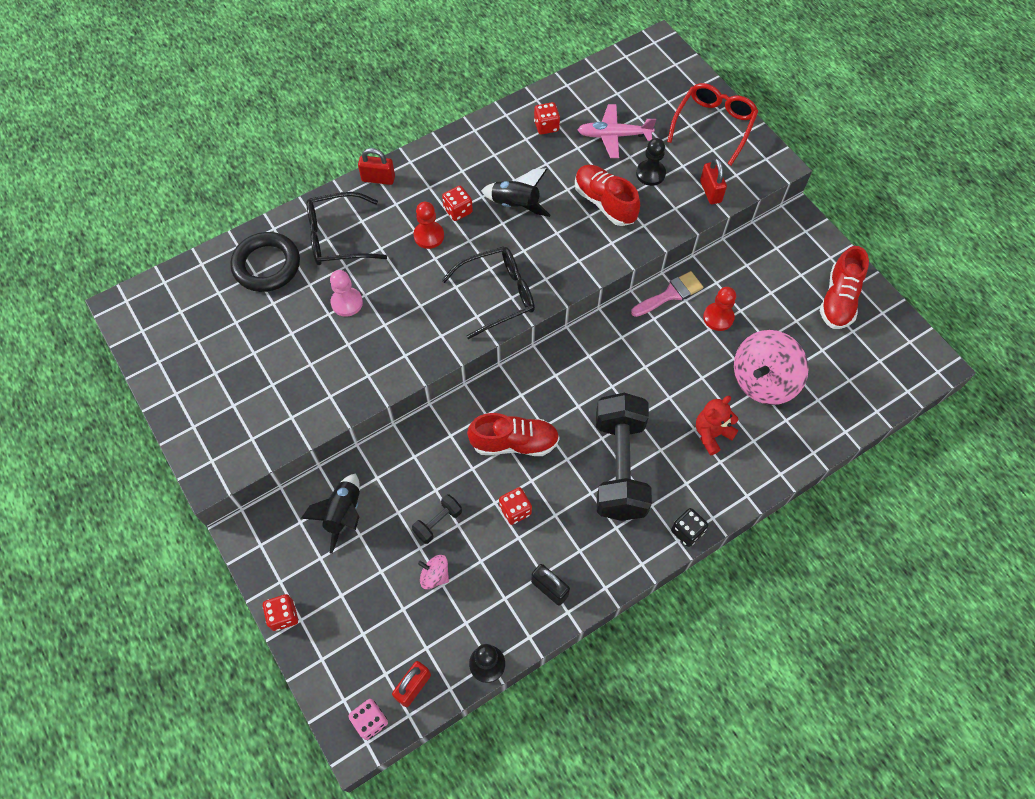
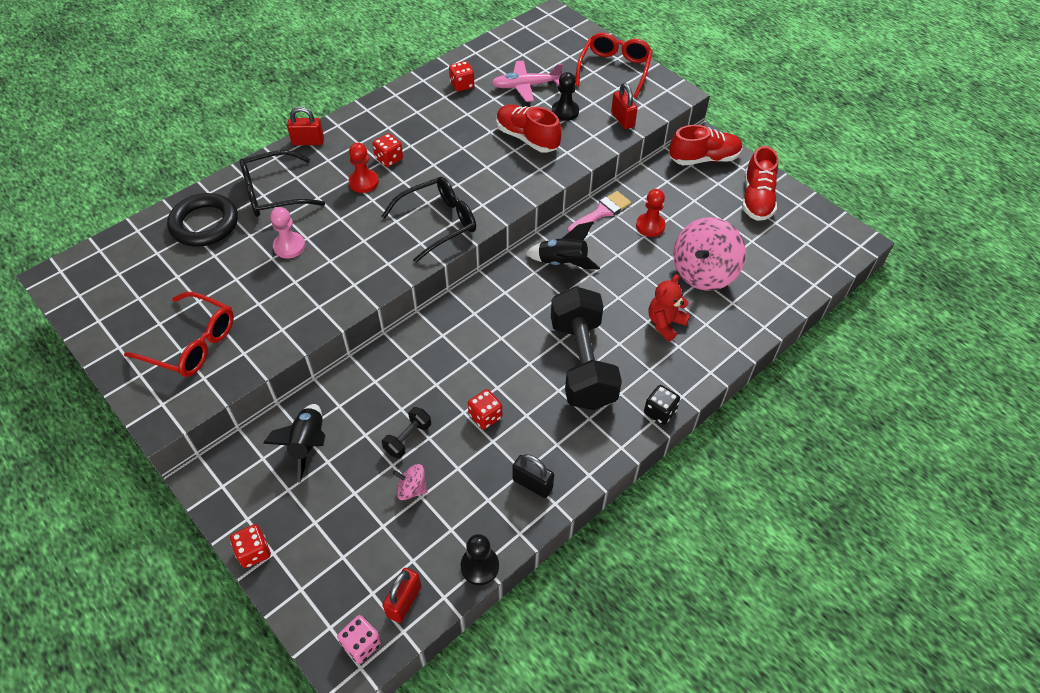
camera: 10 degrees left, 10 degrees down
(245, 400) = (193, 344): none -> red glasses
(514, 443) = (474, 356): red shoe -> red shoe (704, 159)
(516, 205) = (444, 149): black rocket -> black rocket (562, 263)

